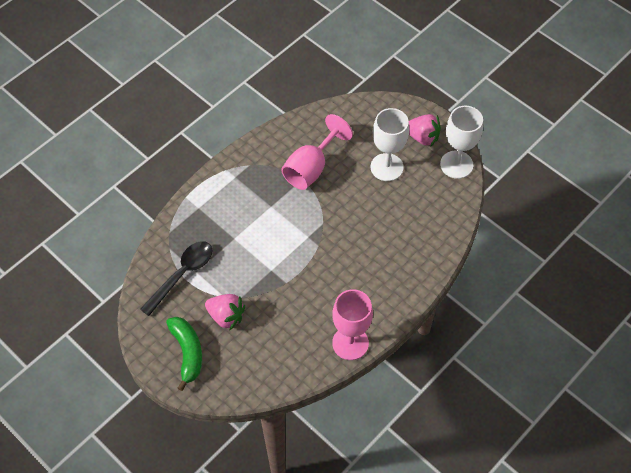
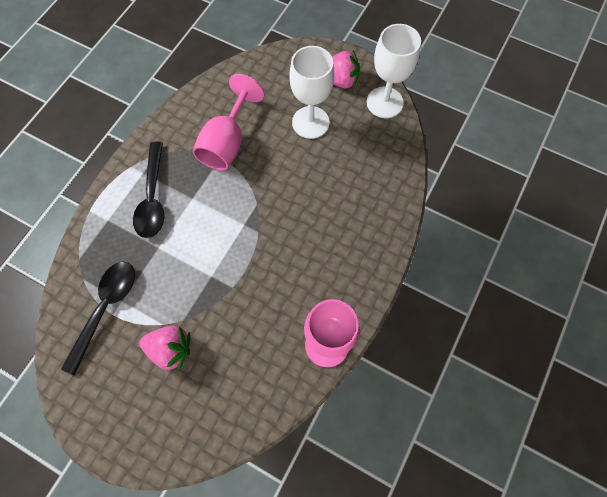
camera: 15 degrees left, 10 degrees up
(187, 352) = (133, 410): green banana -> none
(239, 199) = (153, 198): none -> black spoon

